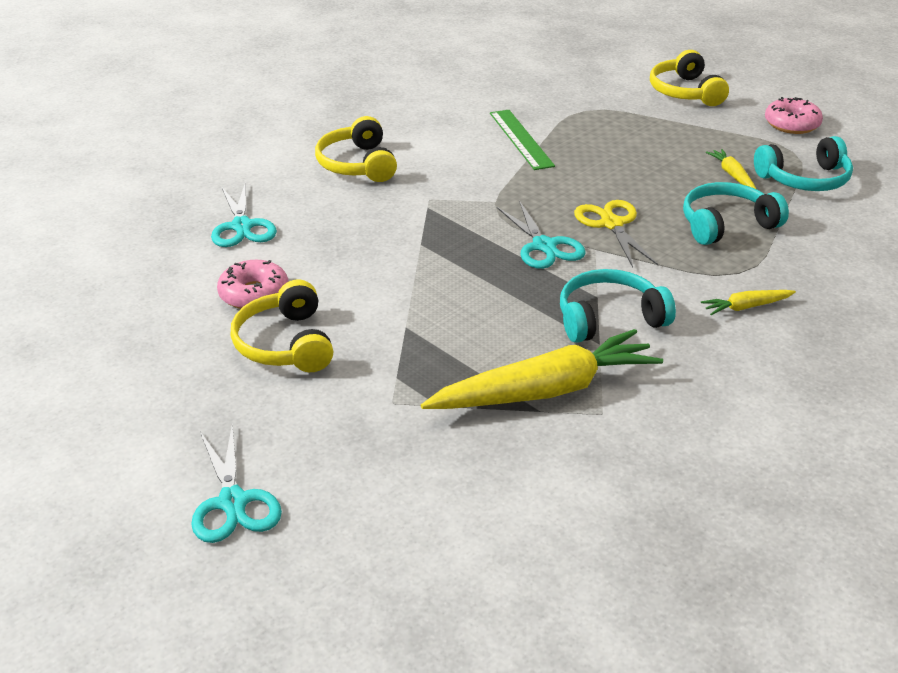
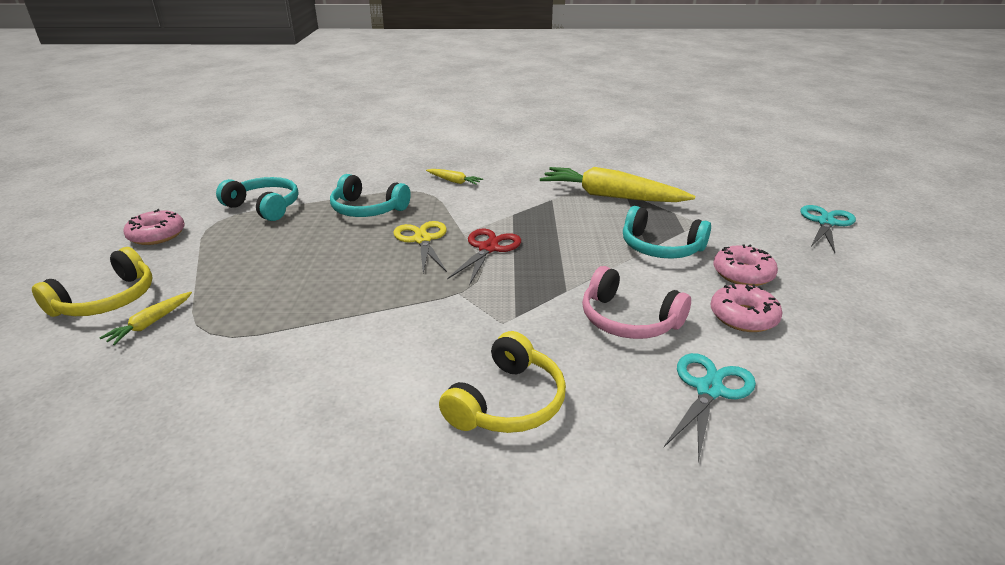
camera: 135 degrees left, 5 degrees down
(285, 344) = (742, 274): yellow headphones -> pink donut
(343, 245) = (628, 320): none -> pink headphones
(521, 139) = (323, 336): green ruler -> none
(544, 246) = (488, 248): turquoise scissors -> red scissors
(609, 318) = (526, 204): turquoise headphones -> turquoise headphones (660, 247)
(611, 224) = (422, 240): yellow scissors -> yellow scissors turned 135 degrees clockwise
(732, 175) = (286, 228): yellow carrot -> yellow carrot (151, 323)

